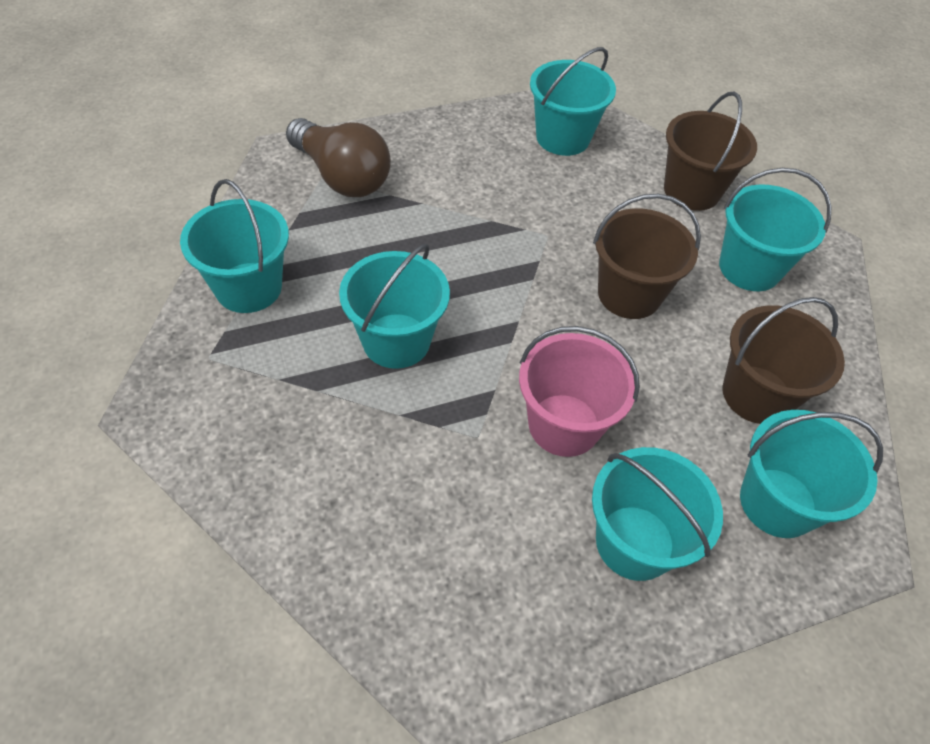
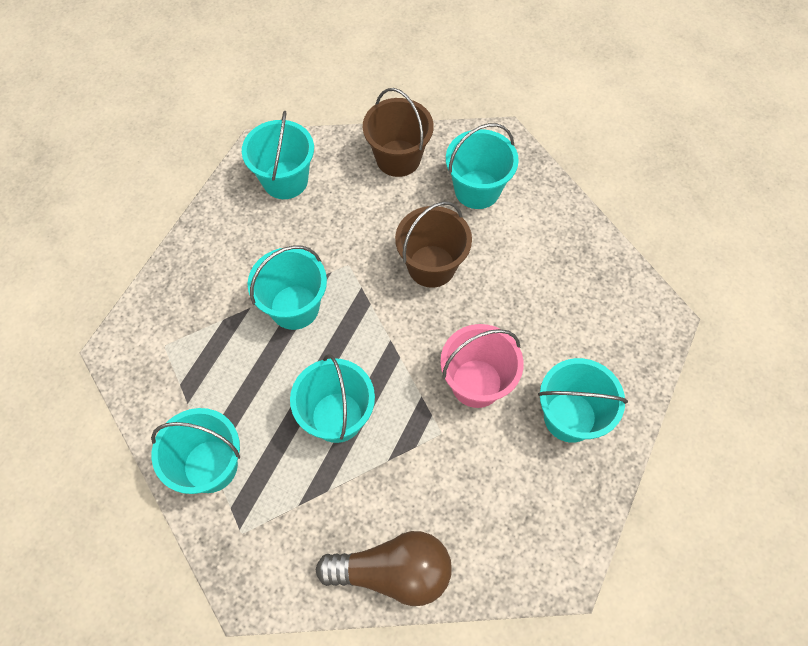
camera: 40 degrees left, 10 degrees up
(342, 177) = (177, 333): brown light bulb -> brown light bulb (393, 572)
(756, 394) = (550, 273): brown bucket -> none
(777, 502) = (611, 330): turquoise bucket -> turquoise bucket (294, 307)

